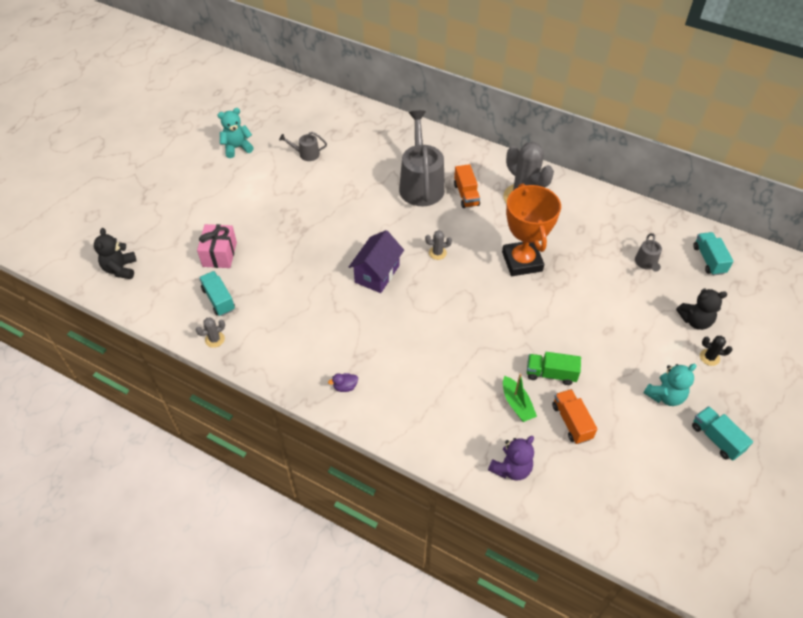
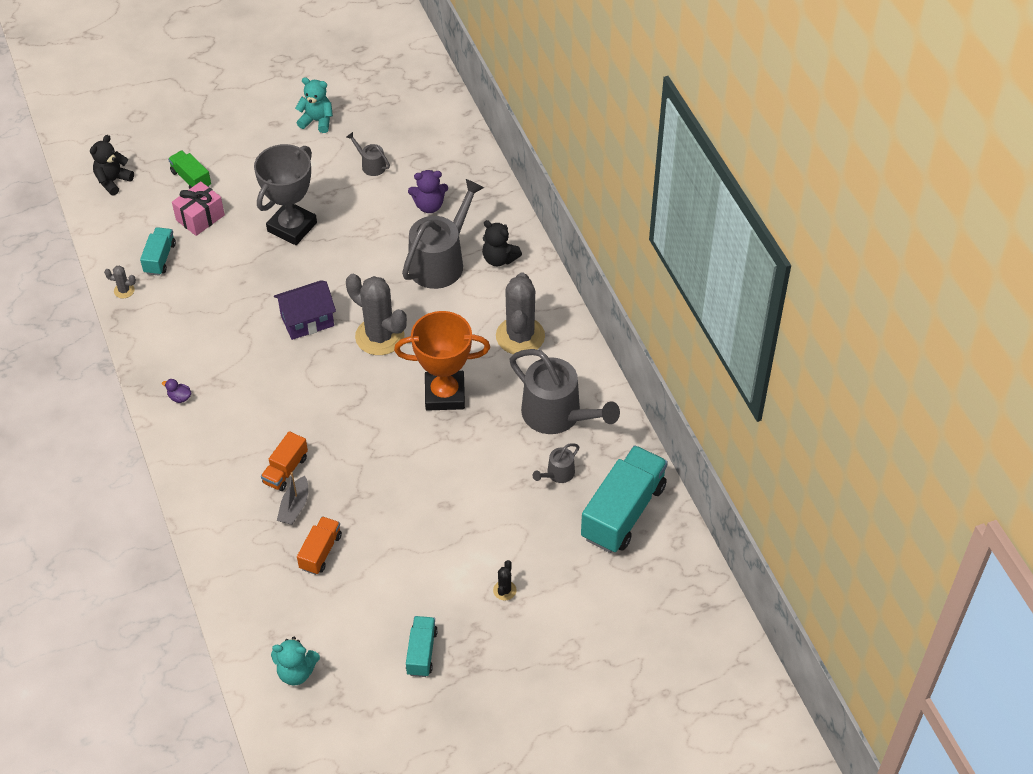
camera: 40 degrees right, 0 degrees up
(295, 221) = (292, 227): none -> grey trophy
(437, 253) = (379, 336): grey cactus -> grey cactus, size x2.34
(466, 195) = (470, 298): orange truck -> orange truck (285, 470)
(511, 468) = (232, 549): purple teddy bear -> purple teddy bear (429, 206)
(517, 404) = (294, 506): green boat -> grey boat
(522, 261) = (445, 394): orange trophy -> orange trophy turned 60 degrees clockwise
(551, 374) = (350, 504): green truck -> green truck (191, 179)
(601, 229) = (557, 414): none -> grey watering can
(665, 395) = (423, 590): turquoise teddy bear -> turquoise teddy bear (296, 672)
(695, 321) = (534, 553): black teddy bear -> black teddy bear (499, 259)
(708, 260) = (623, 512): turquoise truck -> turquoise truck, size x1.93
(709, 357) = (504, 590): black cactus -> black cactus turned 45 degrees clockwise

